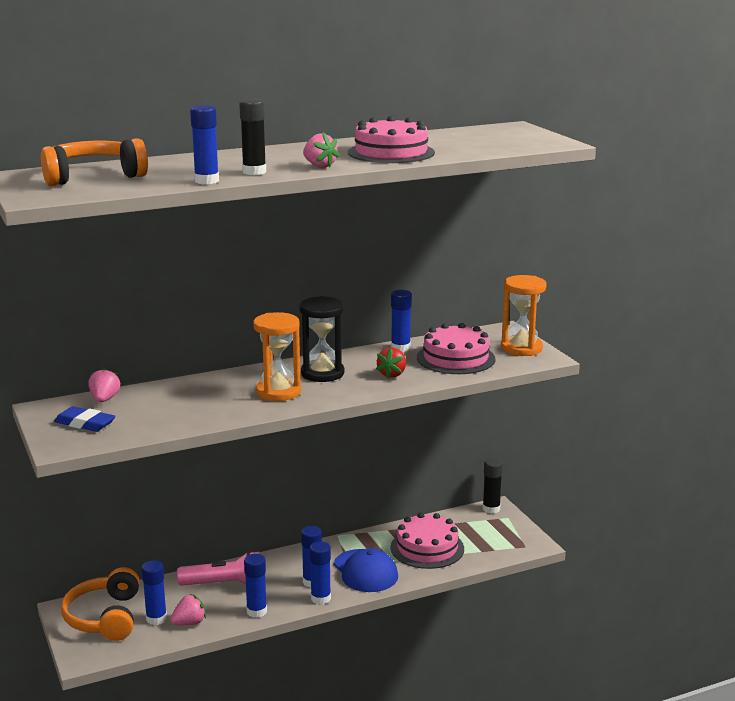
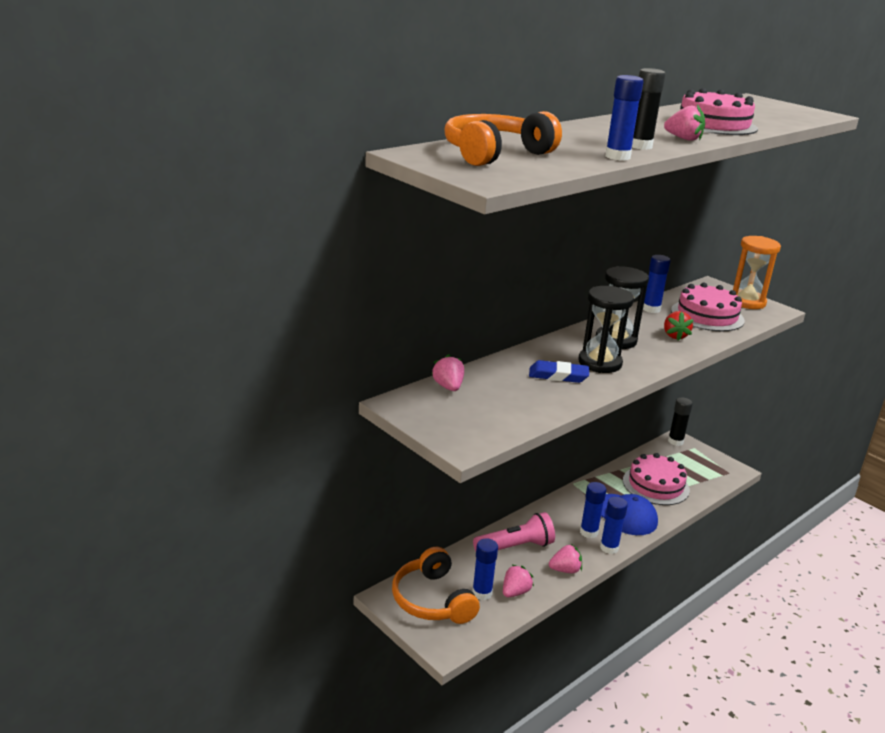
camera: 20 degrees left, 5 degrees up
(85, 423) = (459, 416): blue eraser -> blue eraser (558, 376)
(256, 611) = (565, 570): blue glue stick -> pink strawberry
(278, 392) = (600, 363): orange hourglass -> black hourglass

